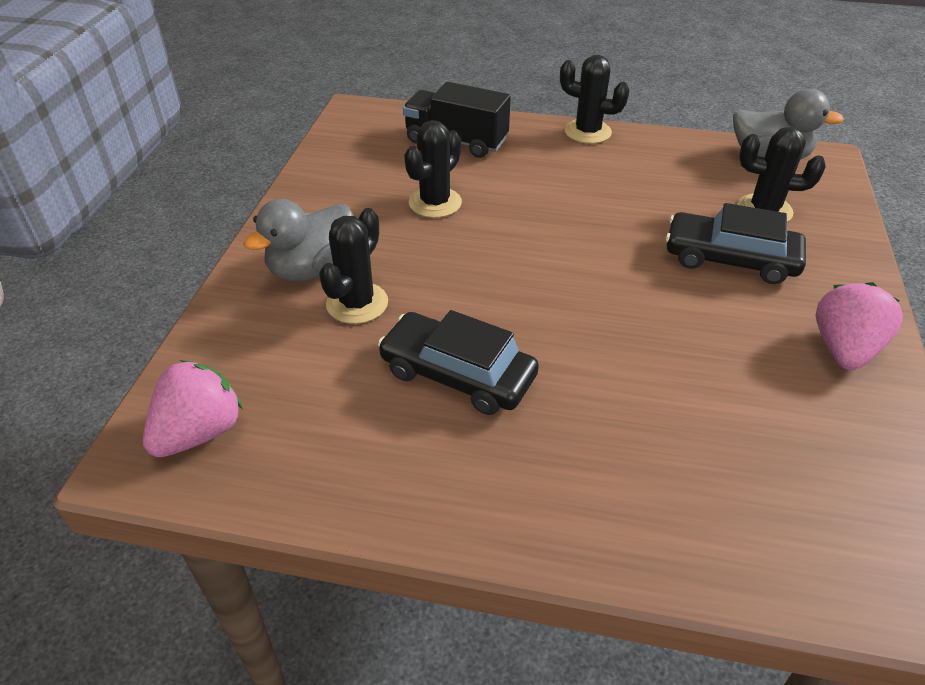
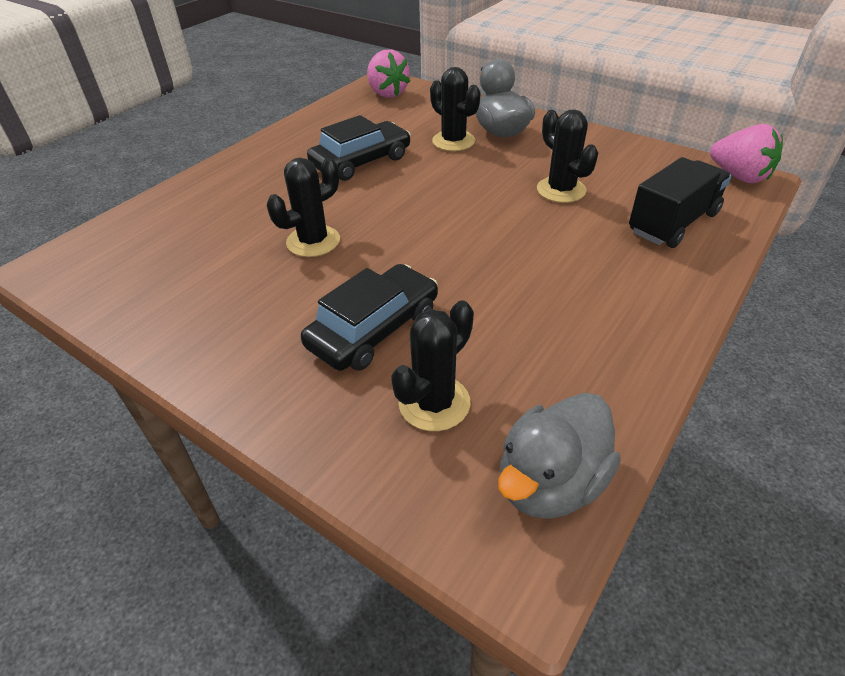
camera: 115 degrees right, 0 degrees up
(587, 132) = (675, 322): black cactus -> black cactus (313, 241)
(843, 349) = (215, 340): pink strawberry -> pink strawberry (739, 176)

